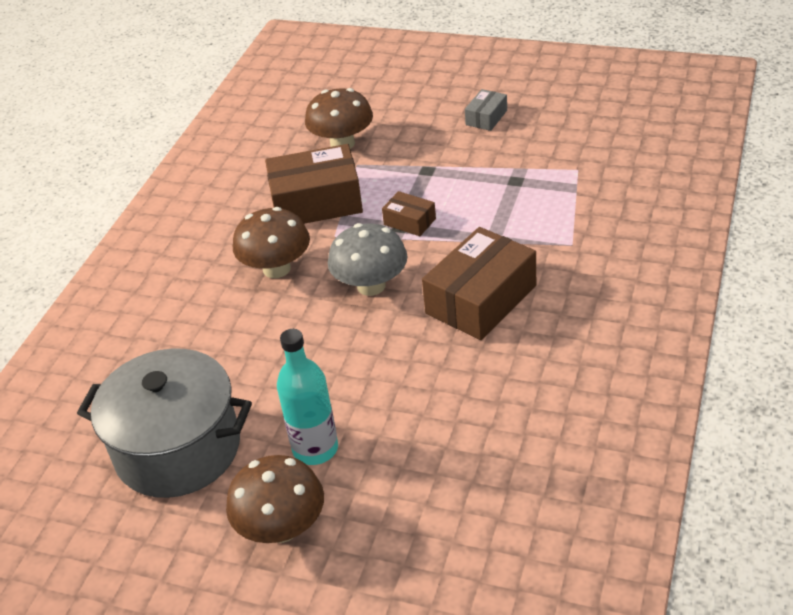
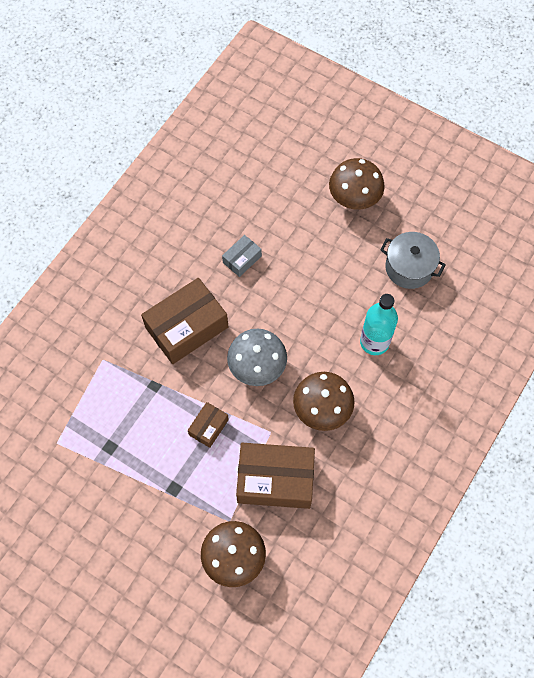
camera: 170 degrees left, 25 degrees up
(178, 449) = (409, 267): grey pot -> grey pot, size x0.61
(315, 449) = (325, 242): turquoise bottle -> turquoise bottle (374, 342)
(409, 221) = (208, 427): brown box -> brown box turned 75 degrees clockwise
(486, 117) = (96, 547): grey box -> grey box (242, 259)

